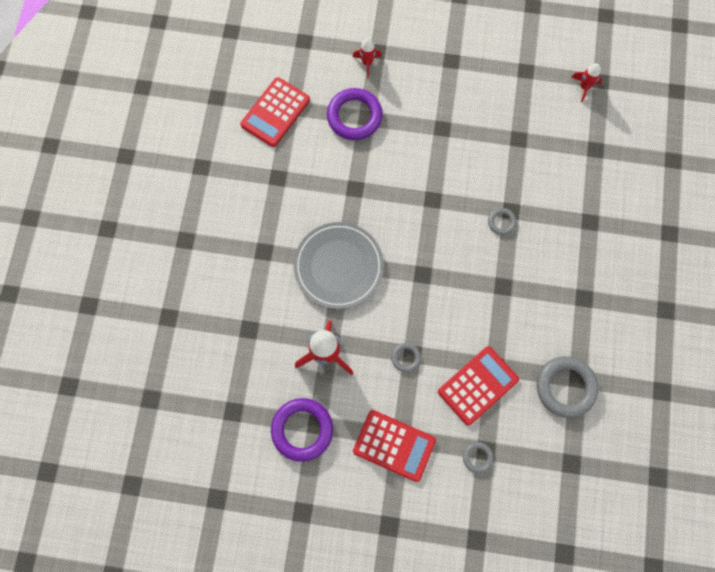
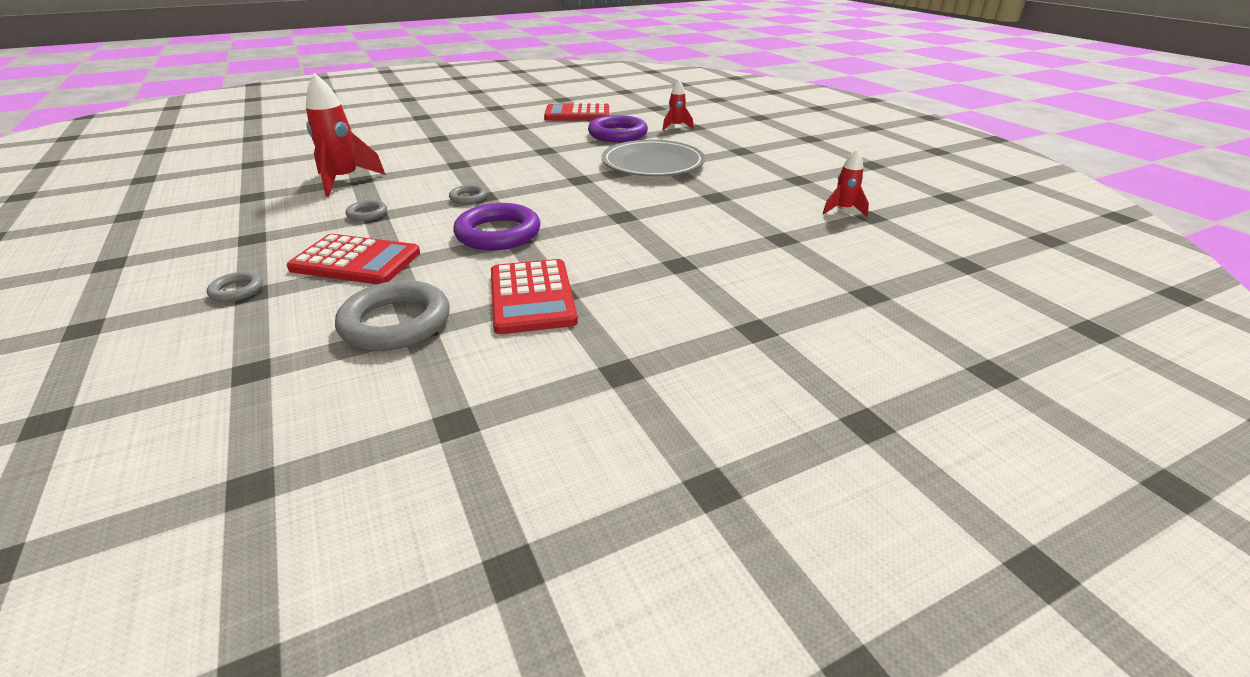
camera: 55 degrees right, 40 degrees down
(302, 429) = (242, 192): purple ring -> purple ring (498, 233)
(338, 266) = (452, 163): grey plate -> grey plate (653, 164)
(394, 445) = (238, 237): red calculator -> red calculator (532, 297)
(501, 222) = (600, 215): grey ring -> grey ring (468, 198)

